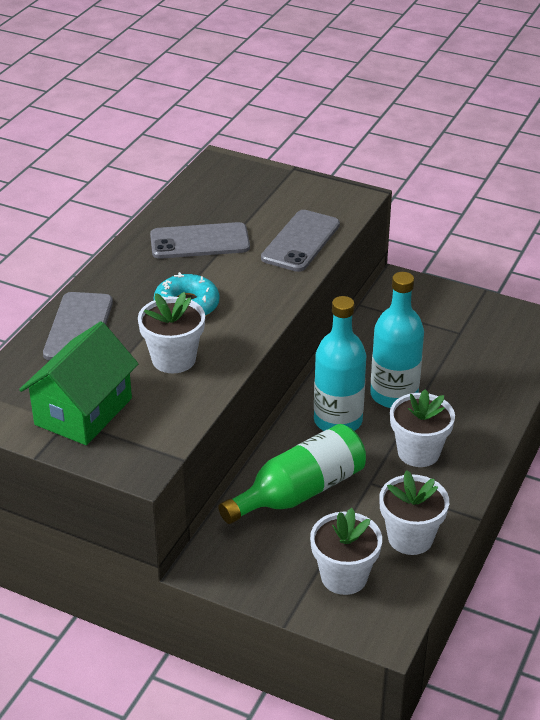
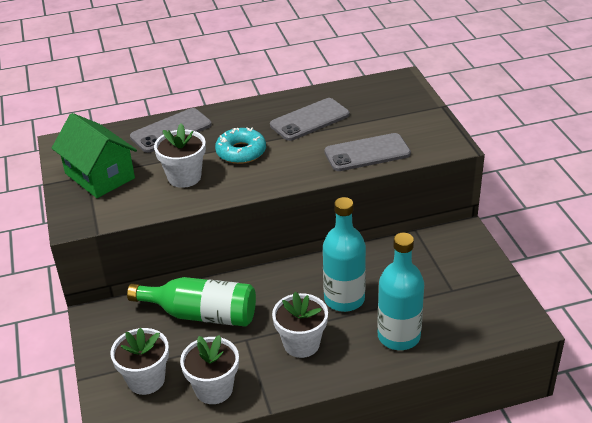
camera: 50 degrees right, 0 degrees up
(83, 411) = (100, 176): green house -> green house turned 60 degrees clockwise
(199, 242) = (310, 120): grey phone -> grey phone turned 75 degrees counterclockwise
(338, 421) = (287, 290): turquoise bottle -> turquoise bottle (398, 336)

